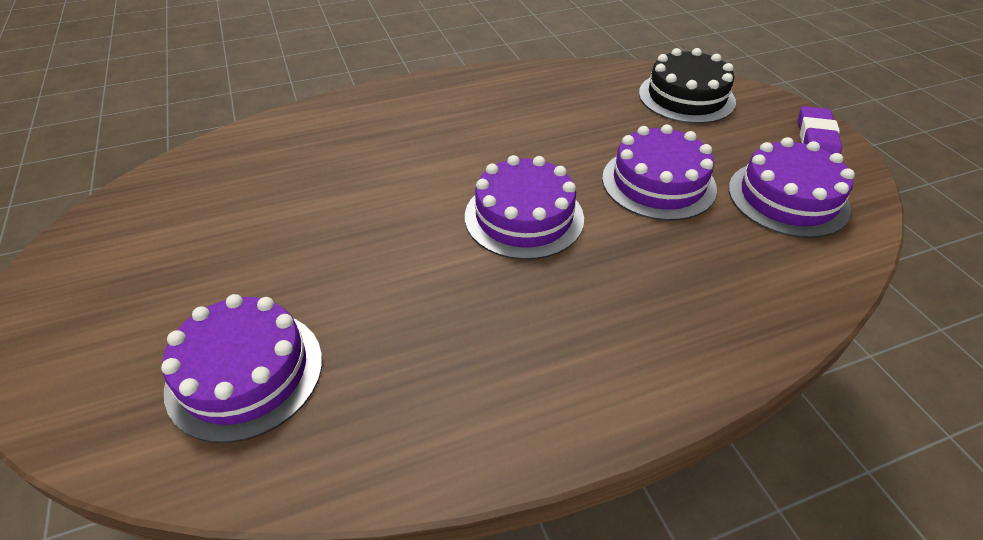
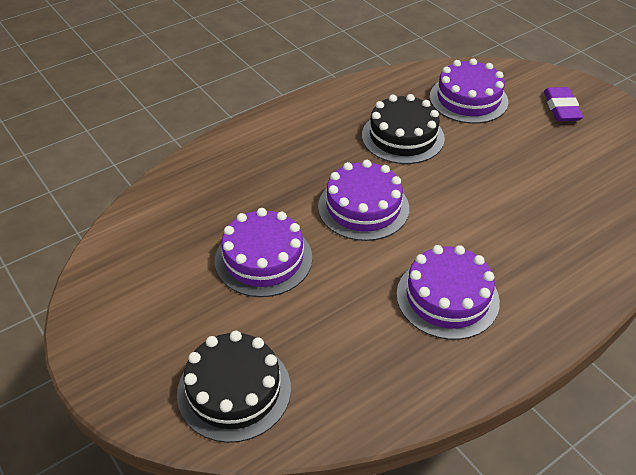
camera: 165 degrees right, 0 degrees up
(414, 314) = (403, 137): none -> black cake
(788, 198) = (155, 265): purple cake -> purple cake (447, 297)
(816, 139) = (102, 347): purple eraser -> purple eraser (561, 108)

